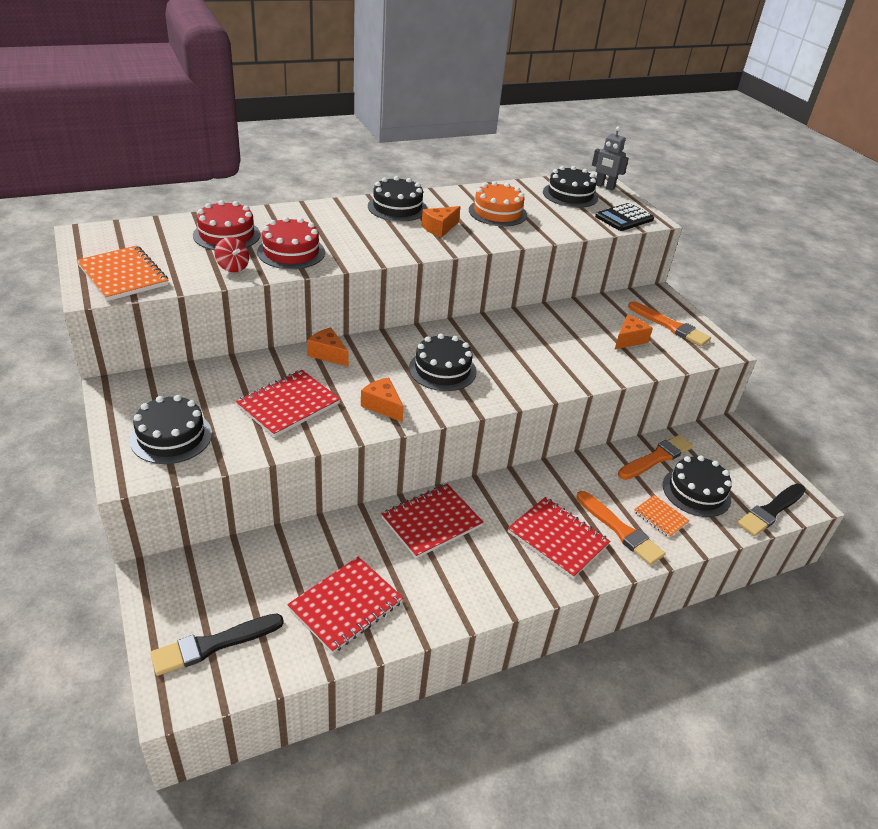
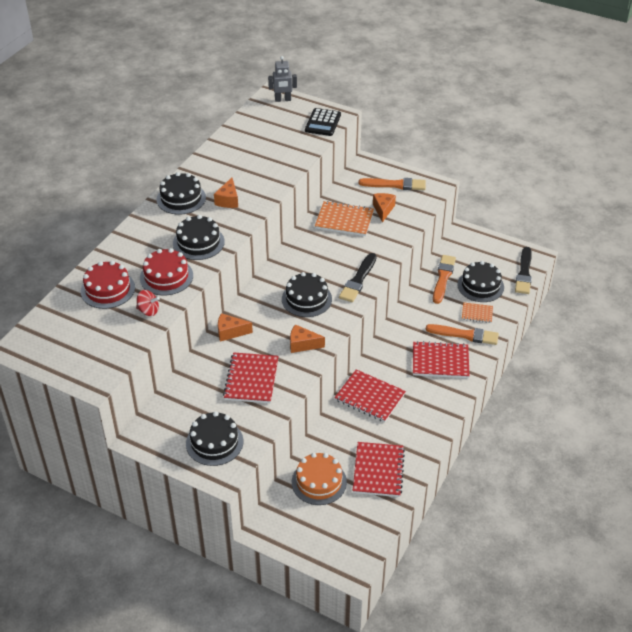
camera: 35 degrees left, 5 degrees up
(123, 275) = (92, 360): orange notebook -> orange notebook (344, 220)
(214, 644) = (339, 536): black brush -> black brush (358, 280)
(431, 522) = (370, 397): red notebook -> red notebook turned 75 degrees counterclockwise
(497, 212) = (246, 164): orange cake -> orange cake (319, 482)
(570, 195) = (271, 120): black cake -> black cake (198, 242)

